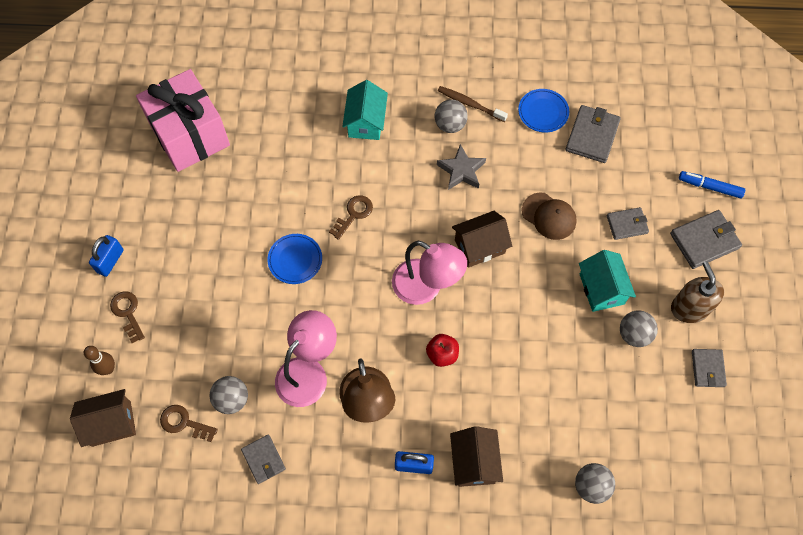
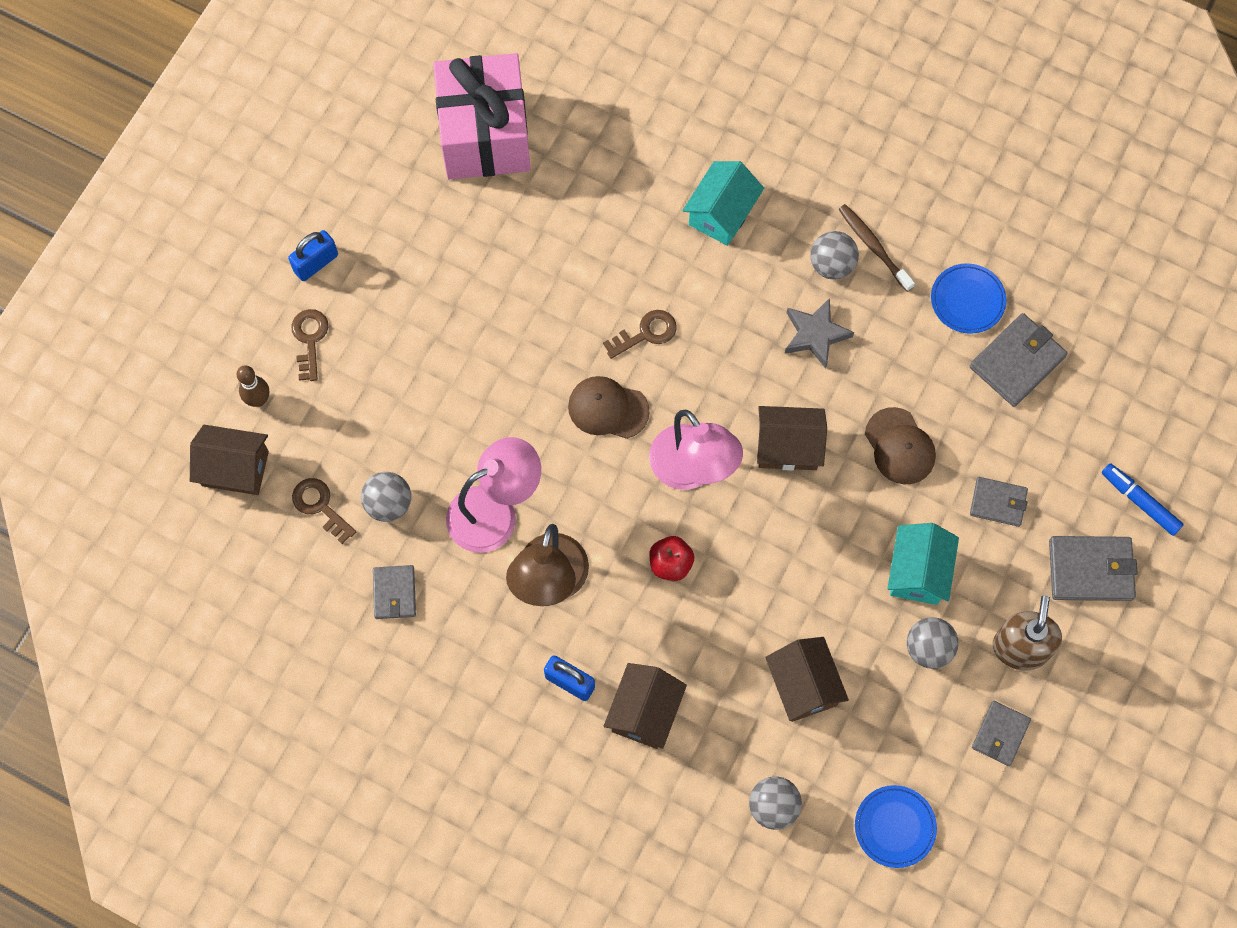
camera: 25 degrees right, 5 degrees up
(295, 260) = (544, 361): blue plate -> blue plate (895, 827)
(352, 272) = (608, 408): none -> brown cap
(568, 395) = (803, 685): none -> brown house

